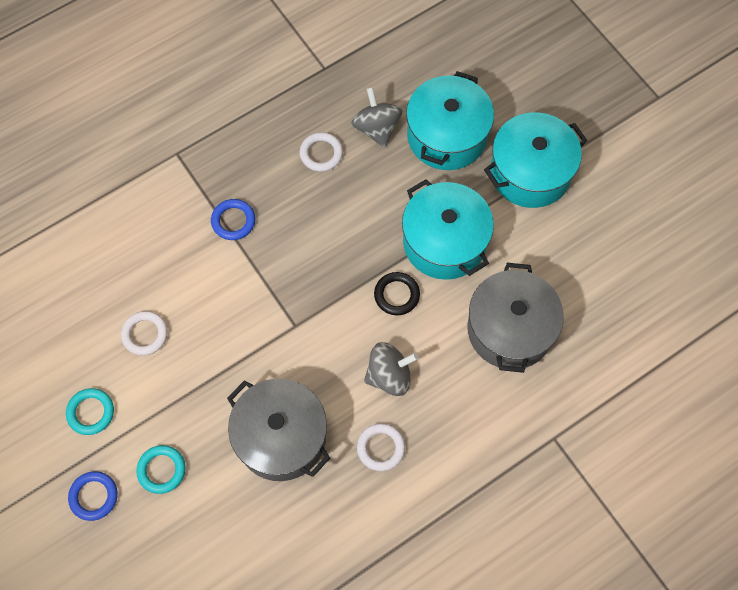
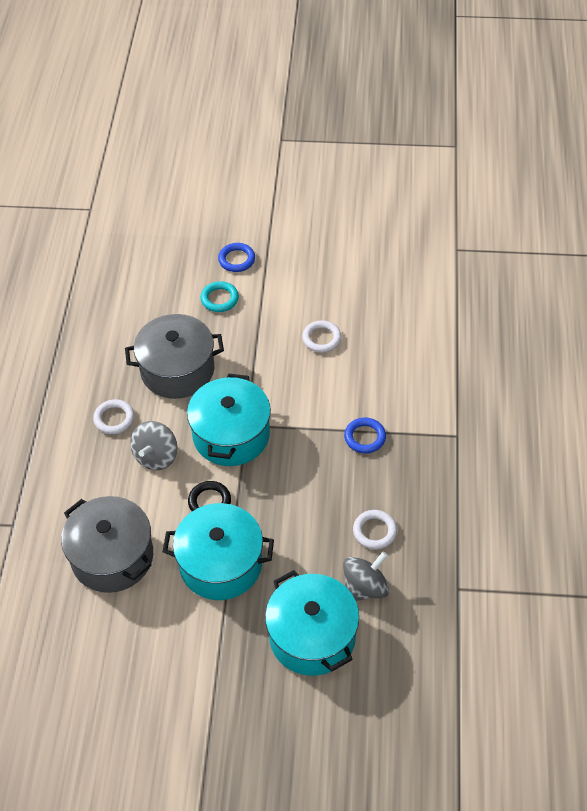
camera: 130 degrees right, 15 degrees down
(91, 412) = (293, 284): turquoise ring -> none
(377, 128) = (365, 588): grey spinning top -> grey spinning top turned 60 degrees counterclockwise
(530, 172) = (221, 676): turquoise pot -> turquoise pot (231, 435)

